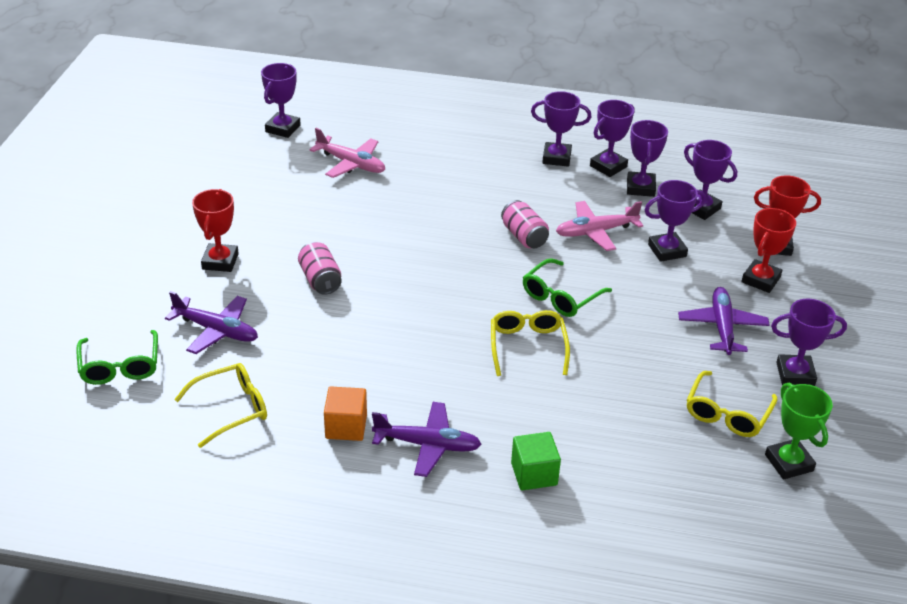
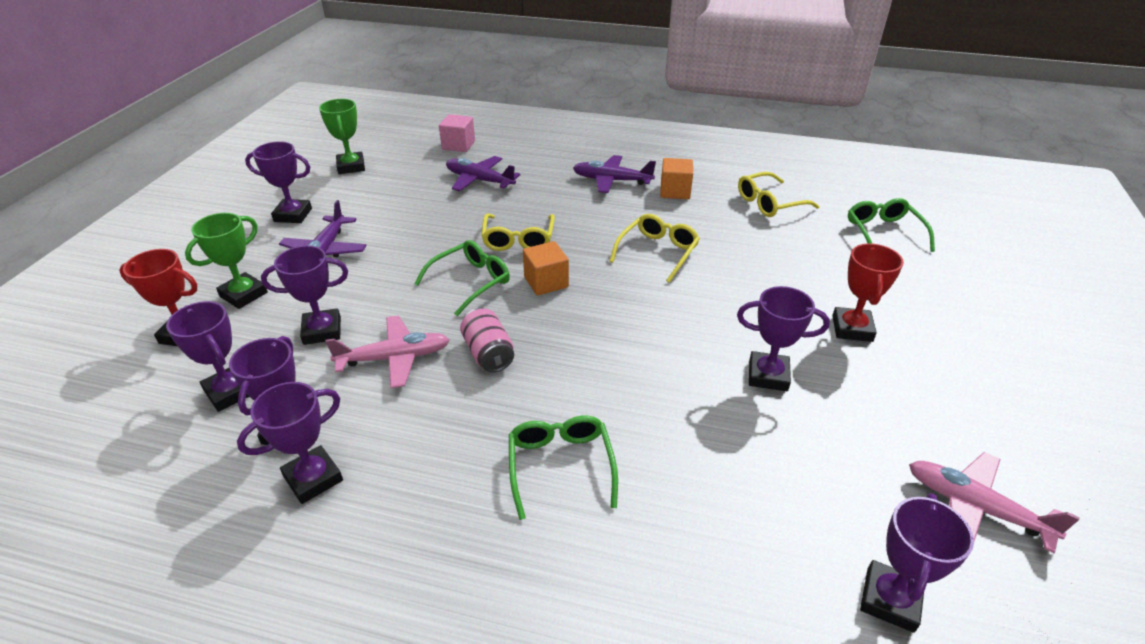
camera: 175 degrees left, 0 degrees up
(216, 330) = (814, 258): purple plane -> purple plane (479, 180)
(320, 280) = (728, 304): pink can -> none
(351, 164) = (735, 494): pink plane -> pink plane (975, 507)
(457, 174) = (560, 467): none -> green glasses
(489, 298) = (546, 282): none -> orange cube
(534, 474) = (536, 165): green cube -> none
(556, 158) = (389, 501): purple trophy -> purple trophy (768, 375)
(662, 518) = (458, 145): none -> pink cube
(727, 413) = (372, 192): yellow glasses -> yellow glasses (657, 252)
(760, 280) = (244, 294): red trophy -> green trophy

